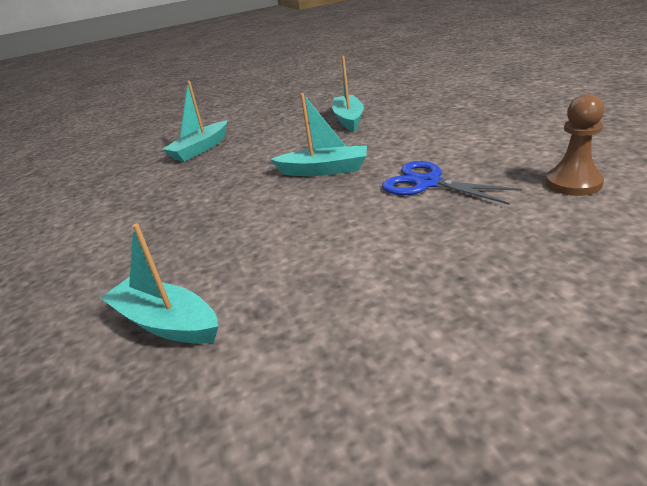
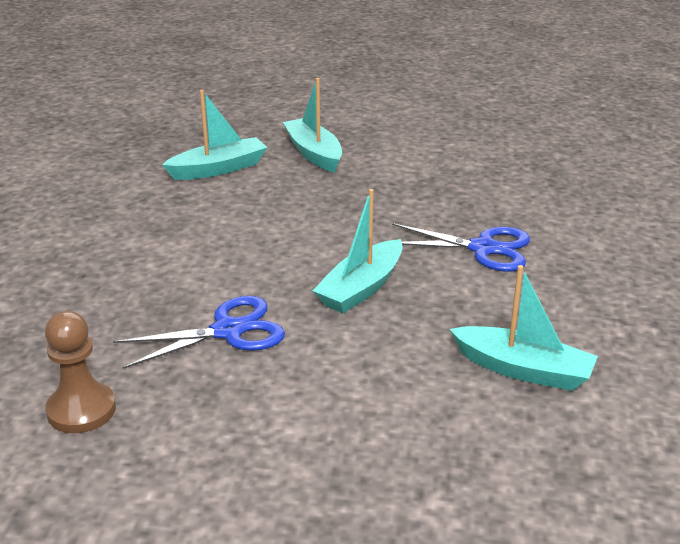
camera: 115 degrees right, 0 degrees up
(200, 149) = (562, 234): turquoise boat -> turquoise boat (314, 153)
(237, 159) = (483, 249): none -> blue scissors

